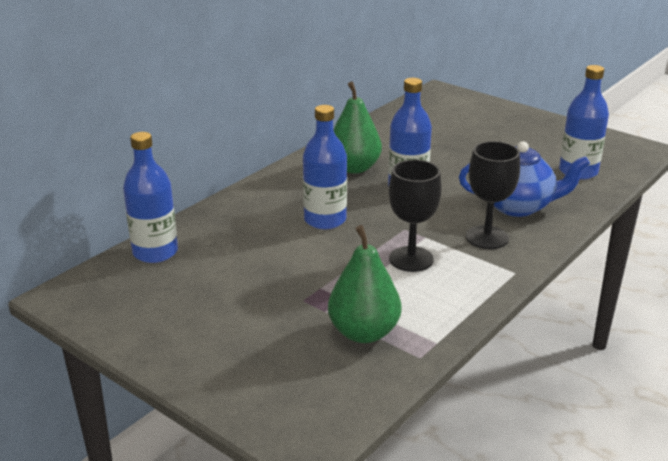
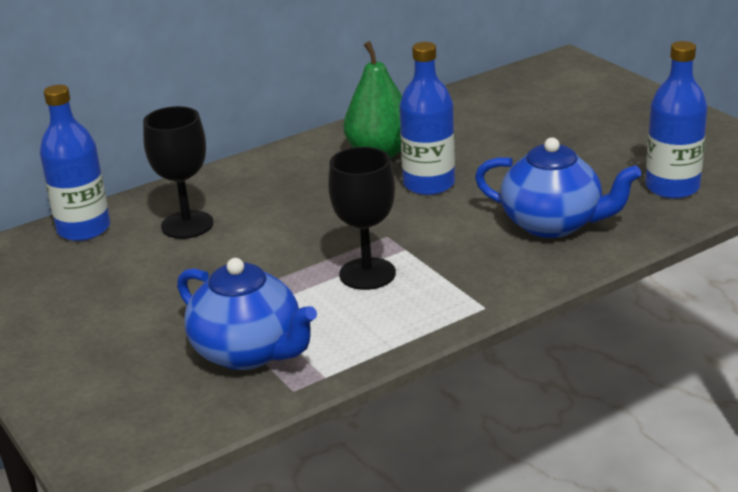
camera: 20 degrees right, 0 degrees up
(325, 220) = (298, 214): blue bottle -> none
(364, 332) = (249, 352): green pear -> blue teapot
(487, 237) = (482, 259): black goblet -> black goblet (187, 225)

